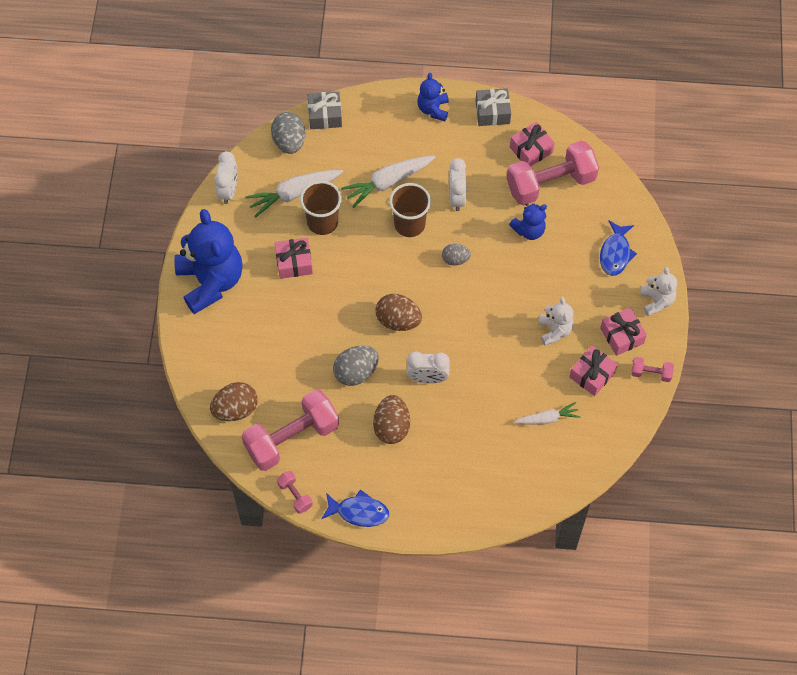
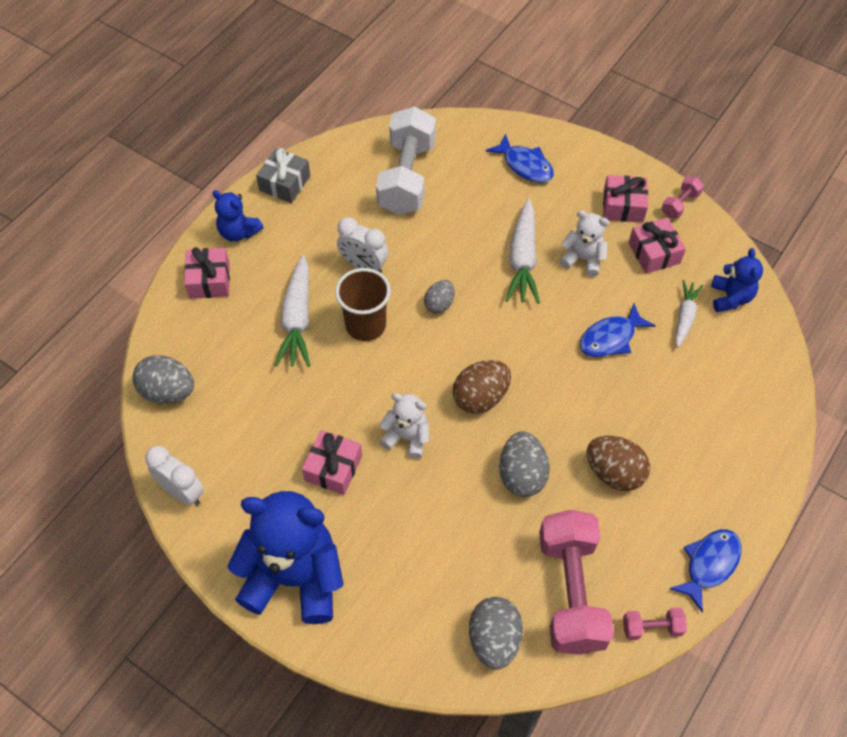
camera: 60 degrees left, 5 degrees down
(235, 409) = (494, 639): brown egg -> grey egg
(294, 194) = (241, 422): white carrot -> white carrot (523, 259)
(322, 222) = (300, 410): brown cup -> none
(325, 115) = (163, 337): grey gift -> none
(427, 378) = (572, 405): white clock -> none
(497, 378) = (610, 338): none -> blue fish
(529, 230) = (449, 222): blue teddy bear -> blue teddy bear (730, 297)
(531, 150) = (355, 173): pink gift -> pink gift (209, 280)
(550, 183) = (407, 177): pink dumbbell -> white dumbbell
(656, 301) = (600, 160): white teddy bear -> white teddy bear (407, 437)

